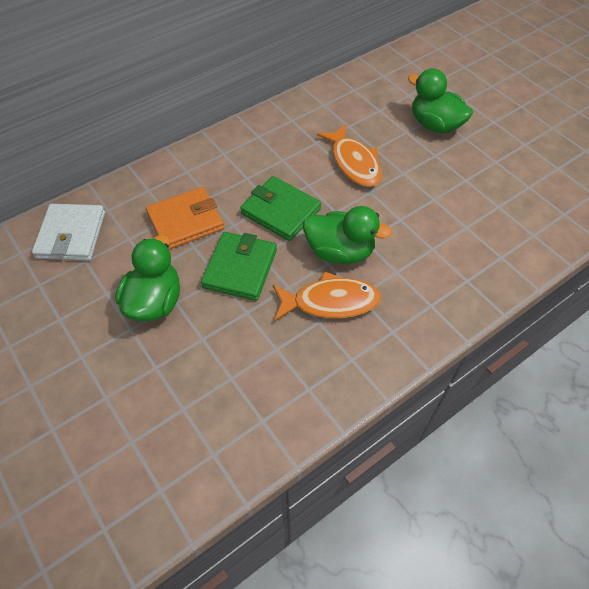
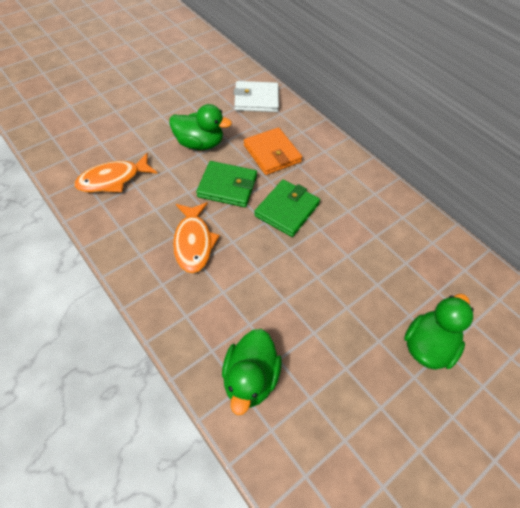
camera: 85 degrees right, 0 degrees up
(340, 252) = (244, 250): green duck -> green duck (250, 378)
(354, 163) = (353, 265): orange fish -> orange fish (113, 179)

